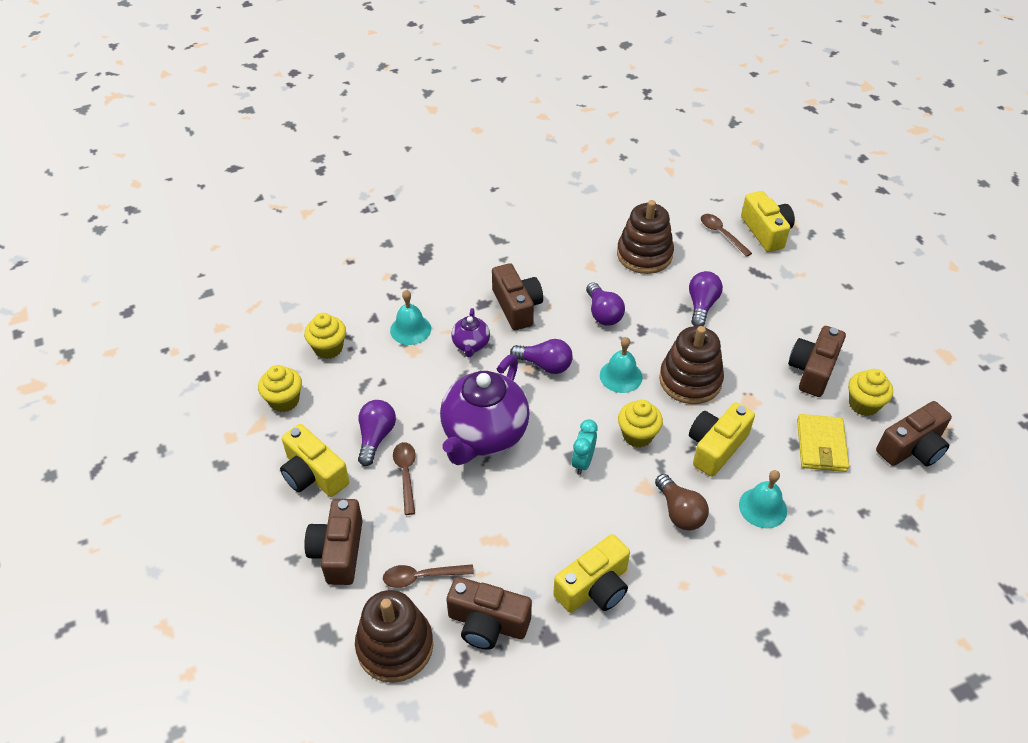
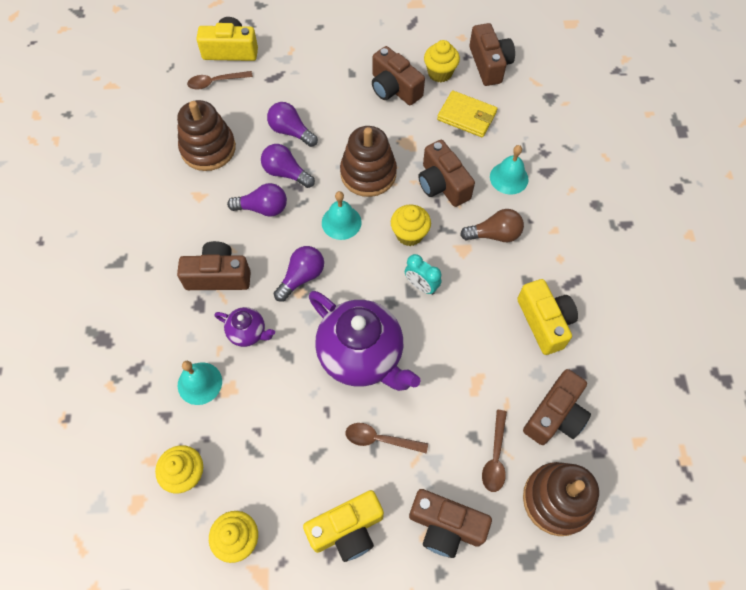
camera: 70 degrees left, 15 degrees up
(376, 437) = (325, 455): purple light bulb -> purple light bulb (286, 173)
(716, 447) = (442, 184): yellow camera -> brown camera

